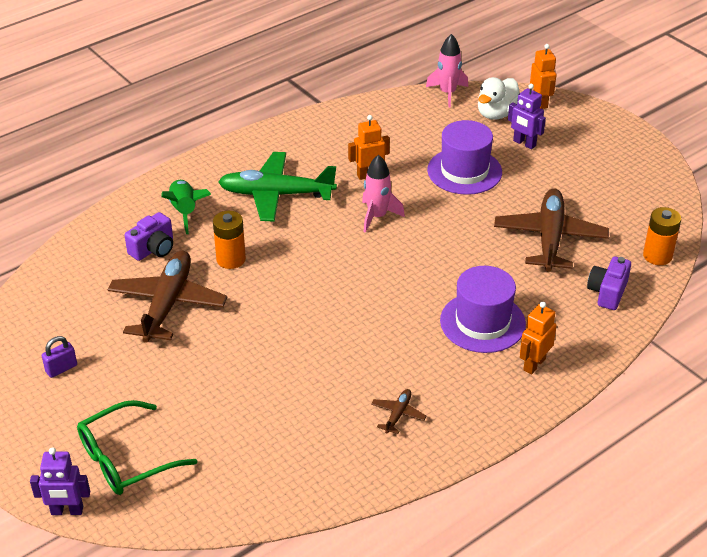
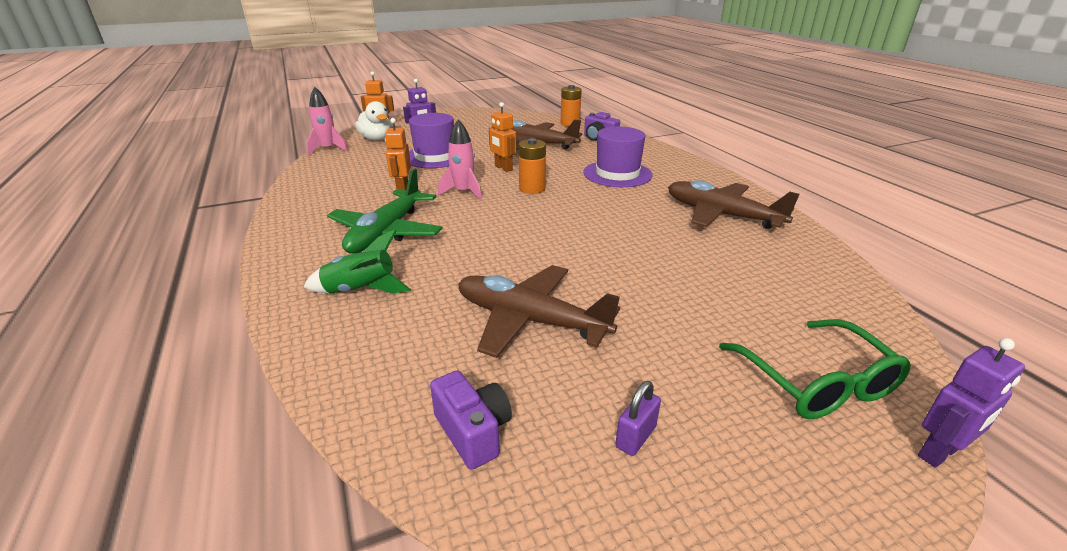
camera: 75 degrees left, 10 degrees down
(61, 368) = (635, 437): purple padlock -> purple padlock turned 60 degrees clockwise
(67, 511) = (939, 452): purple robot -> purple robot turned 45 degrees clockwise
(153, 249) = (415, 321): purple camera -> purple camera (473, 432)
(231, 259) = (474, 269): orange battery -> orange battery (532, 188)
(398, 414) = (721, 215): brown plane -> brown plane, size x2.31
(534, 364) = (666, 165): orange robot -> orange robot (503, 168)

